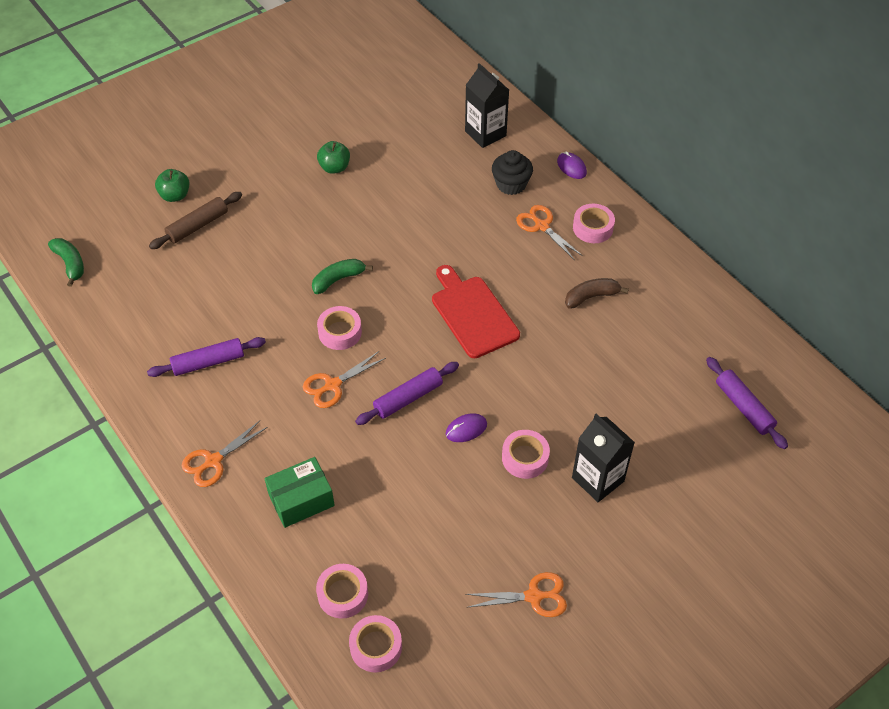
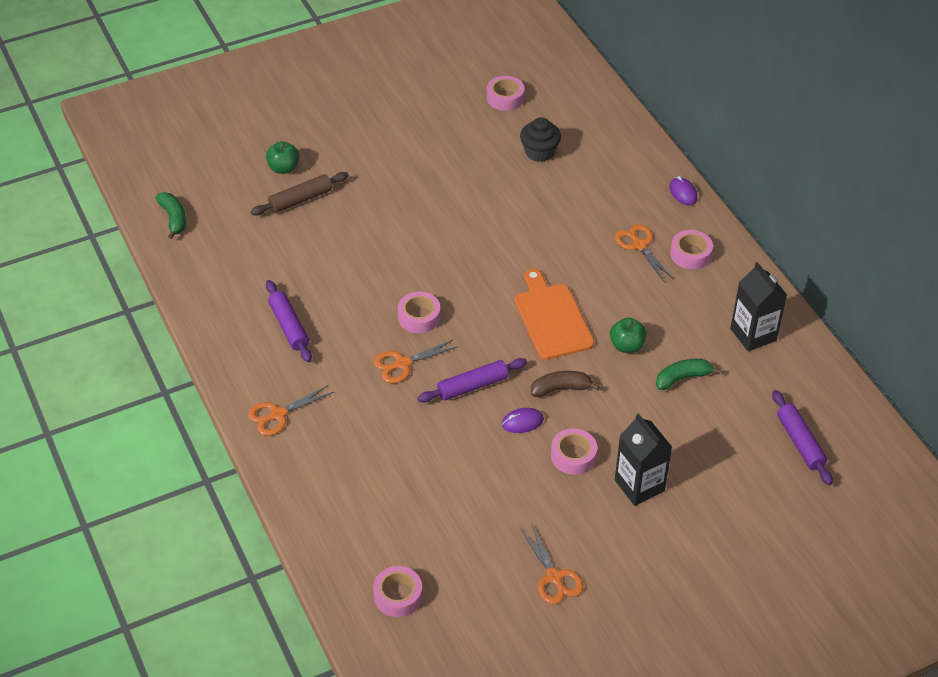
camera: 10 degrees right, 5 degrees down
(208, 362) = (289, 326): purple rolling pin -> purple rolling pin turned 75 degrees clockwise
(301, 500) = (353, 460): green box -> none
(334, 168) = (444, 162): green apple -> green apple (626, 346)
(338, 279) = (427, 268): green banana -> green banana (682, 378)
(343, 594) = (376, 547): pink tape -> pink tape (505, 98)
(472, 314) = (551, 318): red cutting board -> orange cutting board
(485, 133) = (603, 148): black carton -> black carton (753, 334)
(511, 184) = (617, 201): black cupcake -> black cupcake (539, 152)
(534, 596) = (554, 577): orange scissors -> orange scissors turned 60 degrees clockwise
(591, 297) = (673, 319): brown banana -> brown banana (561, 389)

